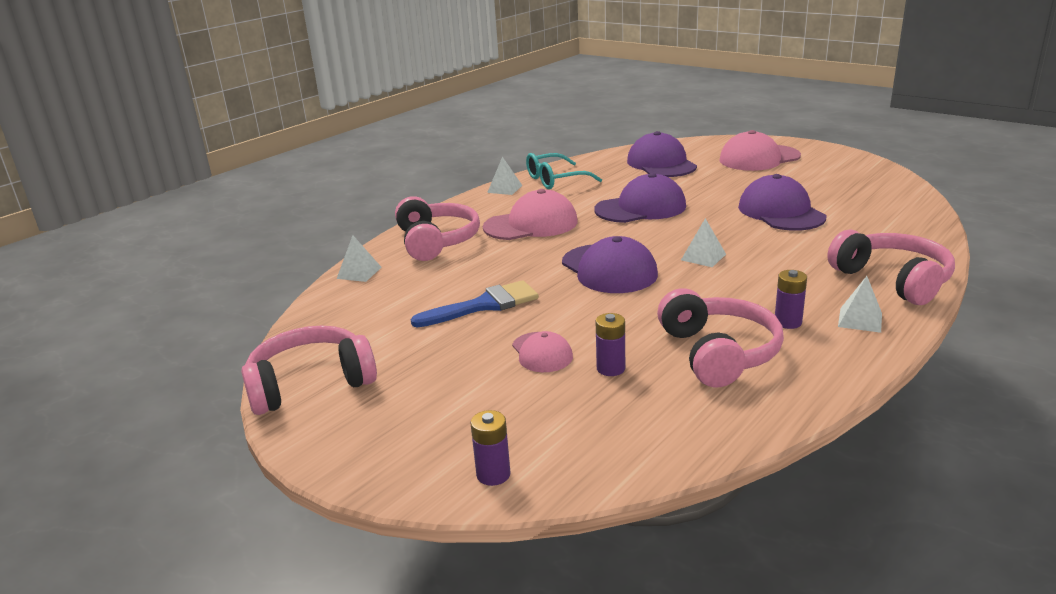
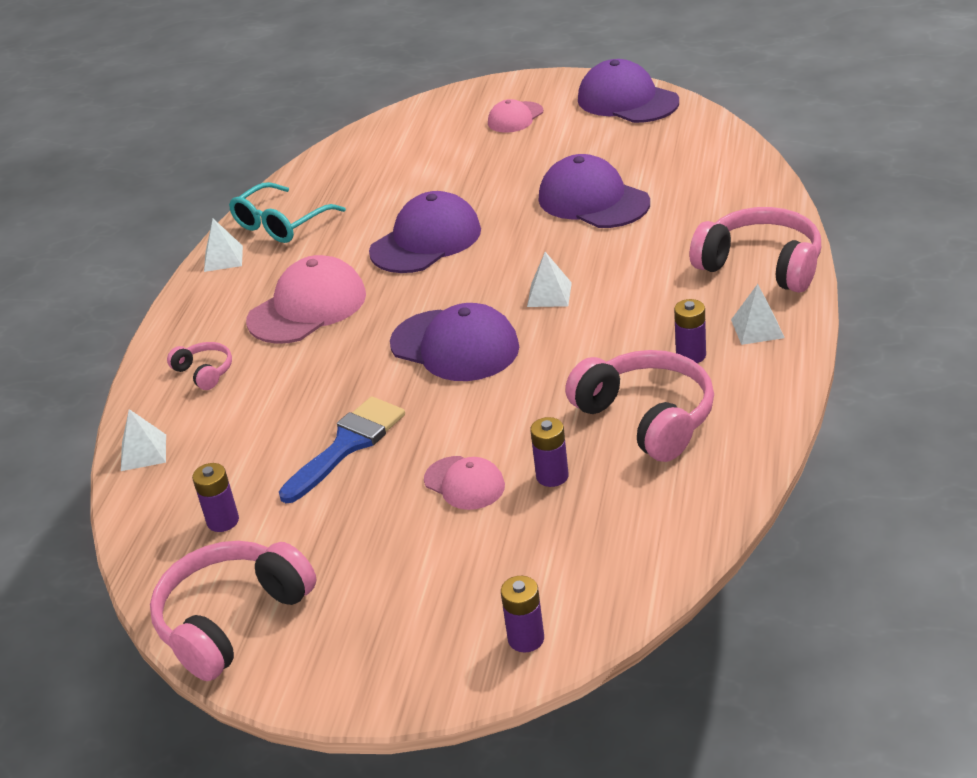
camera: 25 degrees left, 10 degrees up
(365, 324) = (223, 521): none -> purple battery
(436, 241) = (204, 372): pink headphones -> pink headphones, size x0.49
(661, 164) = (400, 159): purple cap -> purple cap (627, 100)
(759, 158) = (515, 118): pink cap -> pink cap, size x0.57

